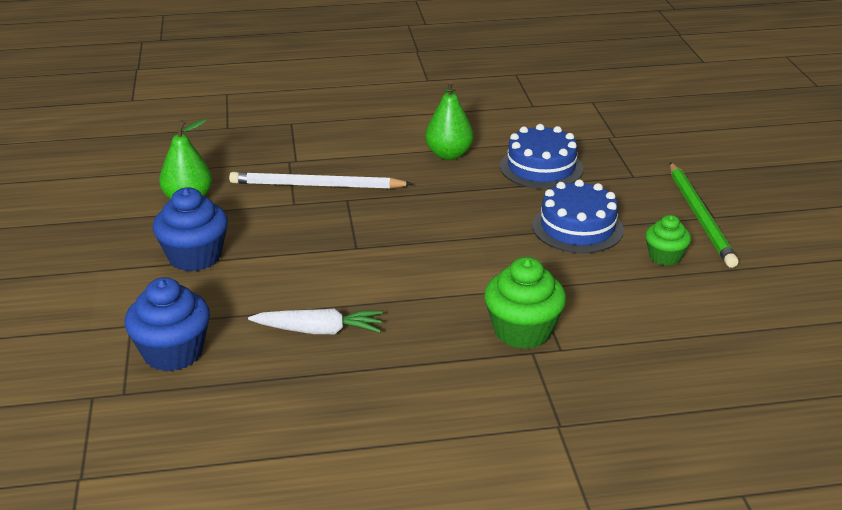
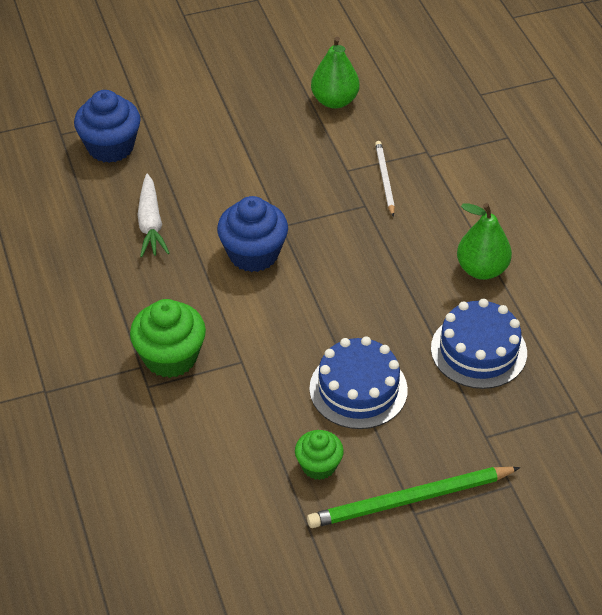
camera: 80 degrees right, 15 degrees up
(195, 257) = (243, 127): blue cupcake -> blue cupcake (253, 254)
(316, 185) = (384, 179): white pencil -> white pencil, size x0.57

